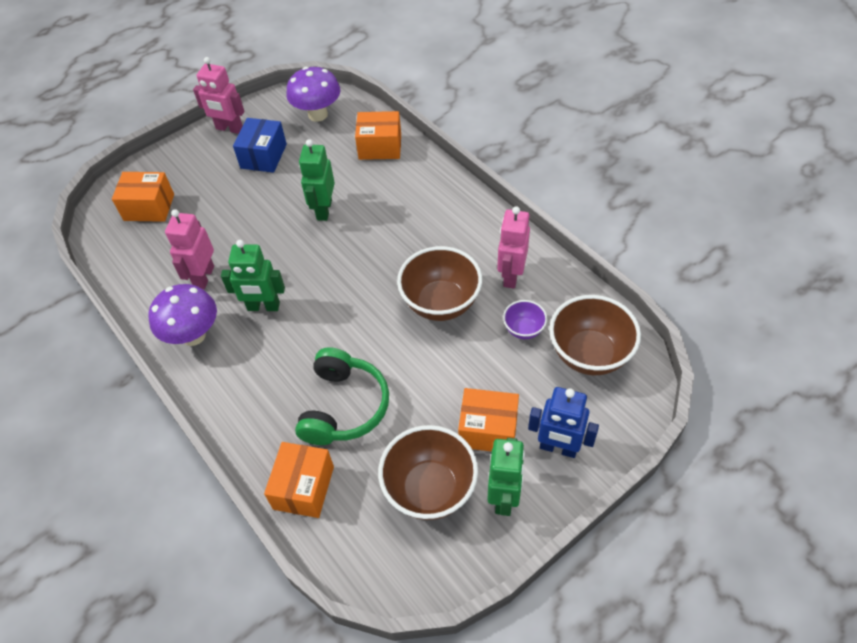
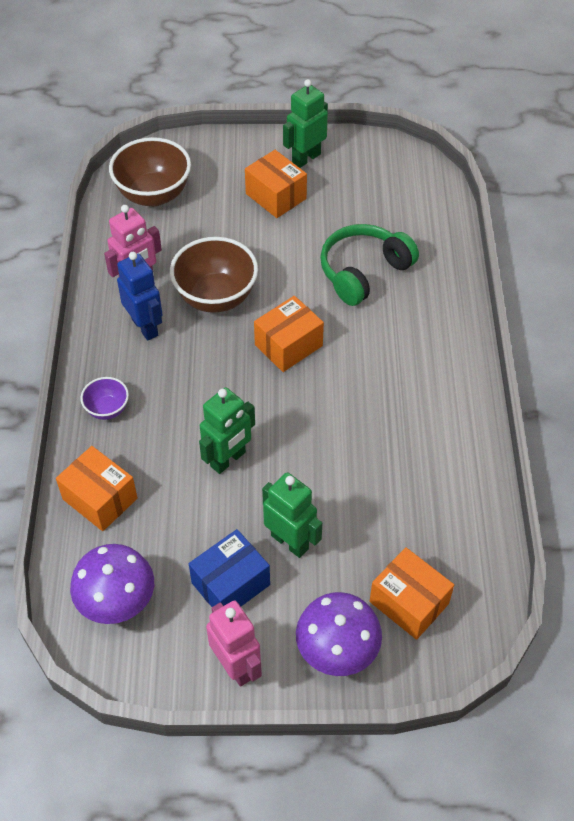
camera: 145 degrees left, 0 degrees up
(193, 335) = (448, 408): purple mushroom -> purple mushroom (337, 652)
(204, 277) = (402, 464): pink robot -> none
(263, 307) = (366, 394): green robot -> green robot (290, 541)
(303, 487) = (435, 240): orange box -> orange box (288, 345)
(430, 489) = (349, 189): brown bowl -> none
(523, 329) = (177, 238): purple bowl -> purple bowl (107, 409)
(558, 448) = (242, 160): blue robot -> blue robot (145, 327)

